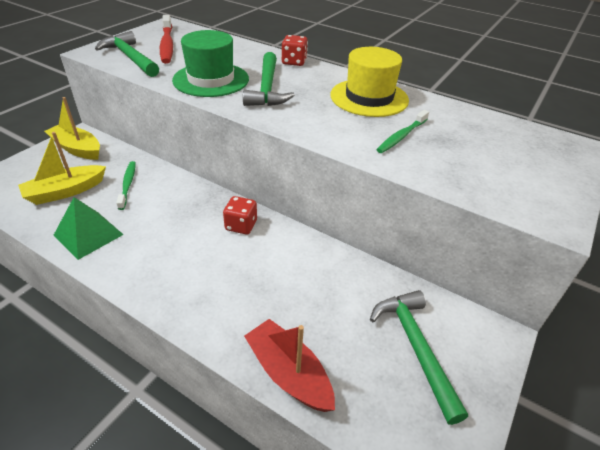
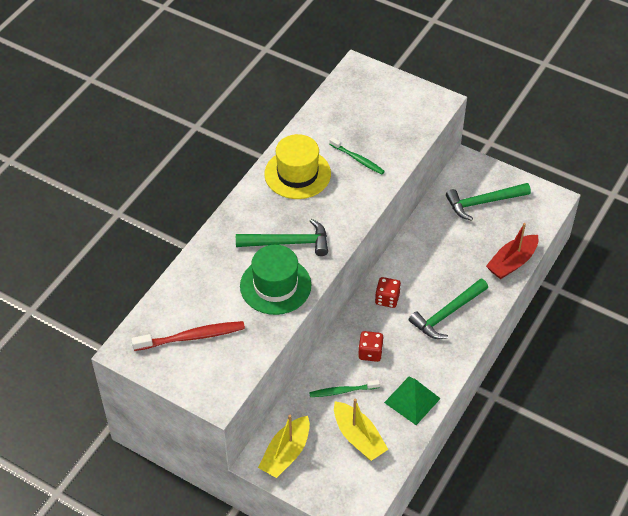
camera: 90 degrees left, 10 degrees up
(130, 58) = (230, 361): green hammer -> green hammer (447, 314)
(294, 62) = (227, 226): red dice -> red dice (370, 352)

